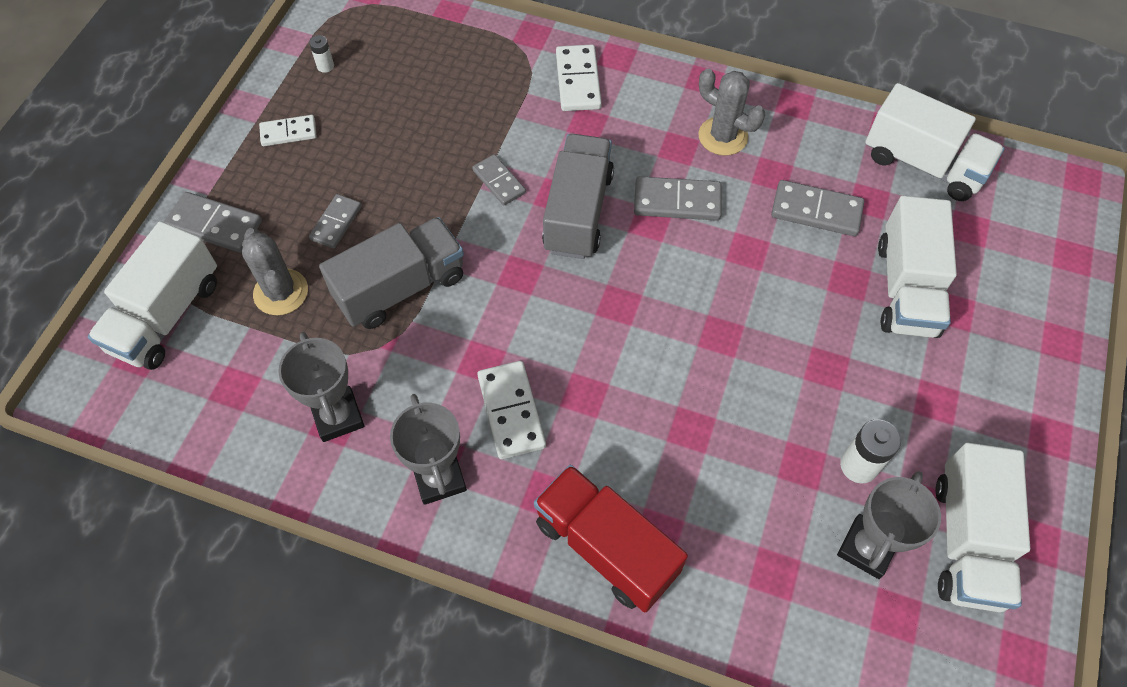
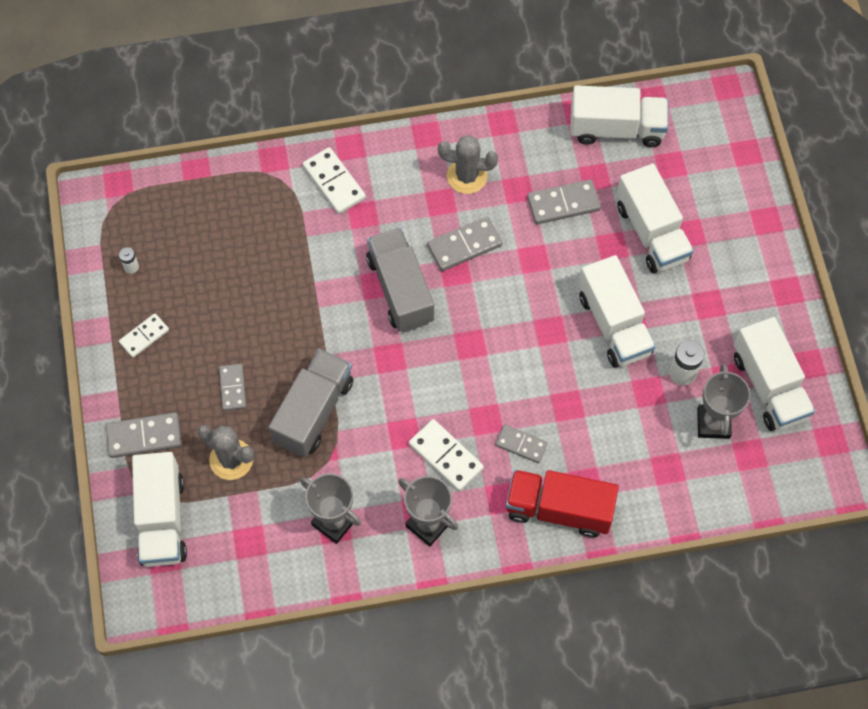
camera: 30 degrees left, 5 degrees up
(499, 181) = (329, 295): grey domino -> grey domino (521, 444)
(802, 366) = (614, 324): none -> white truck

